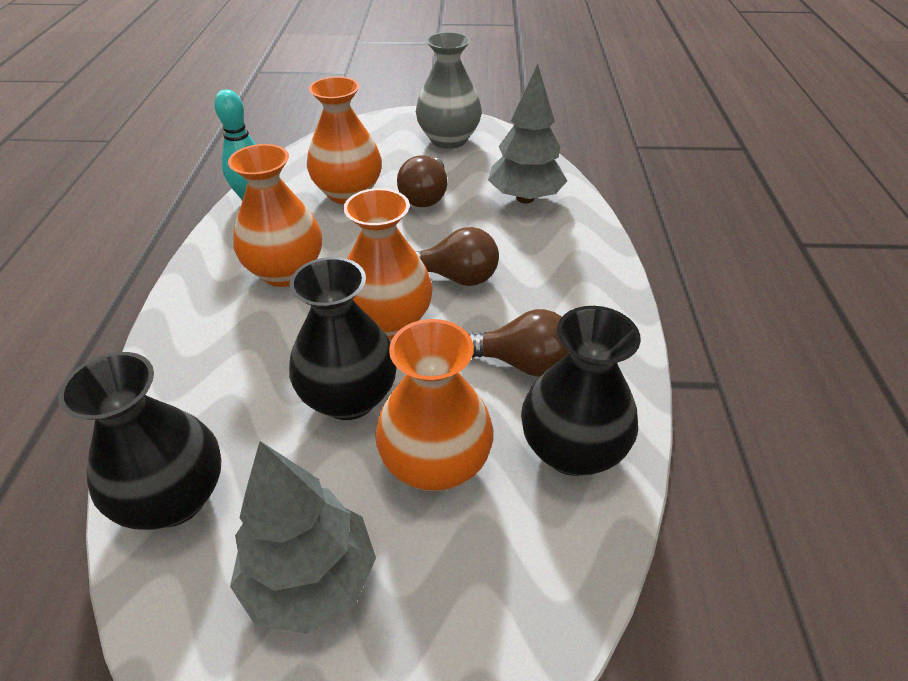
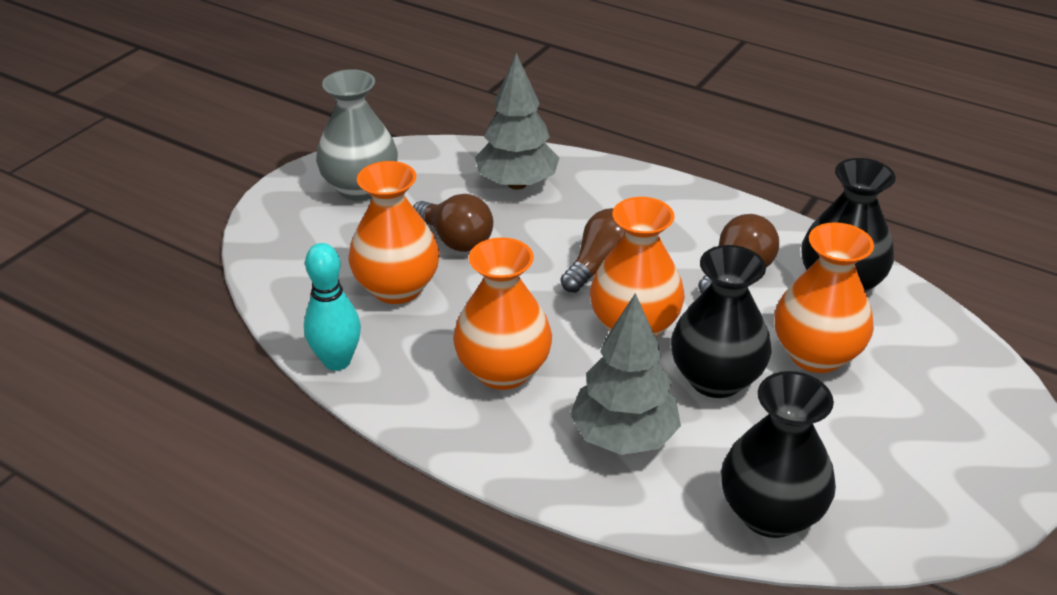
camera: 60 degrees left, 5 degrees down
(310, 580) = (889, 451): grey tree -> grey tree (623, 437)

